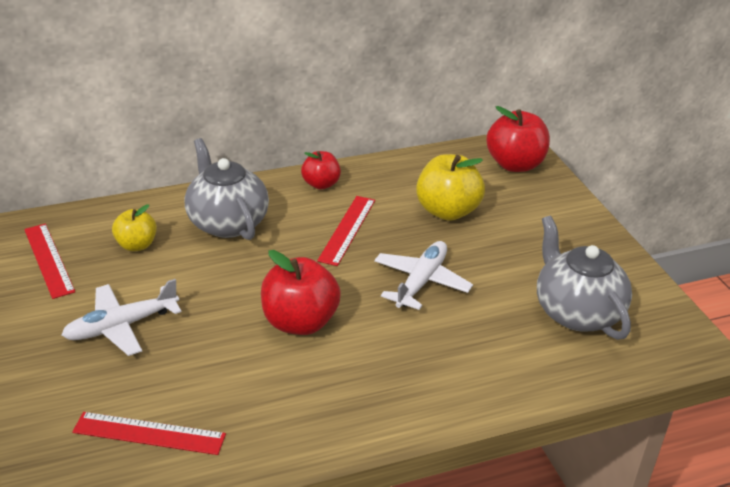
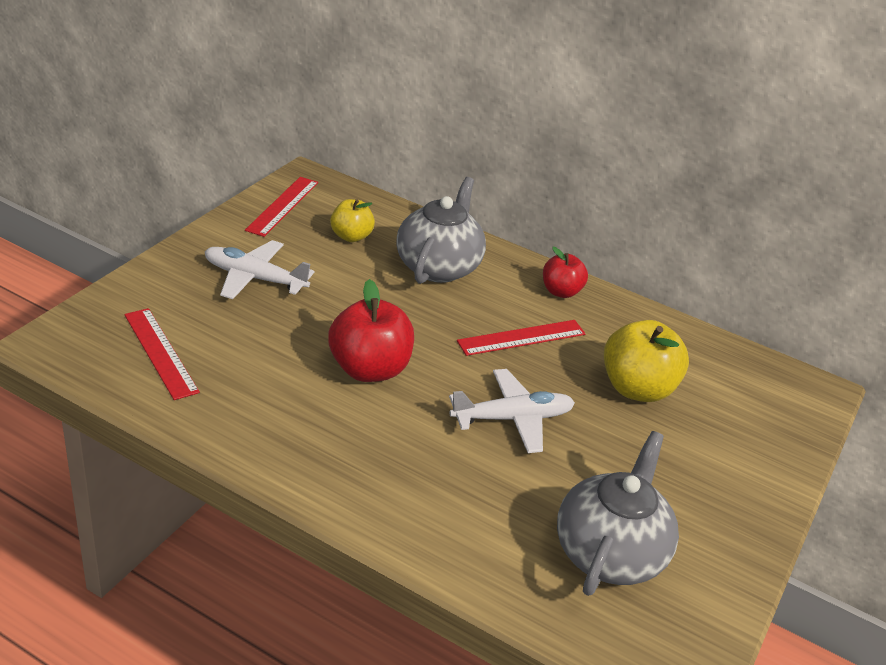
camera: 45 degrees right, 0 degrees up
(515, 164) = (780, 403): red apple -> none

